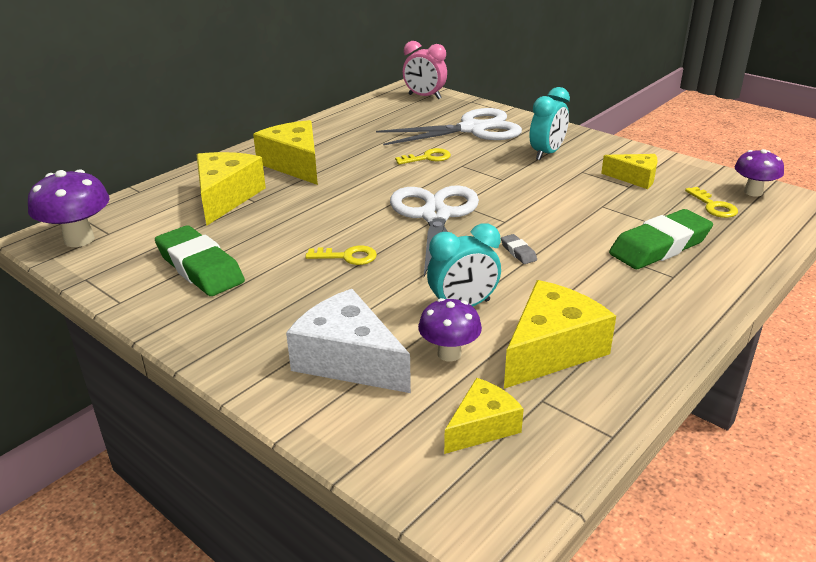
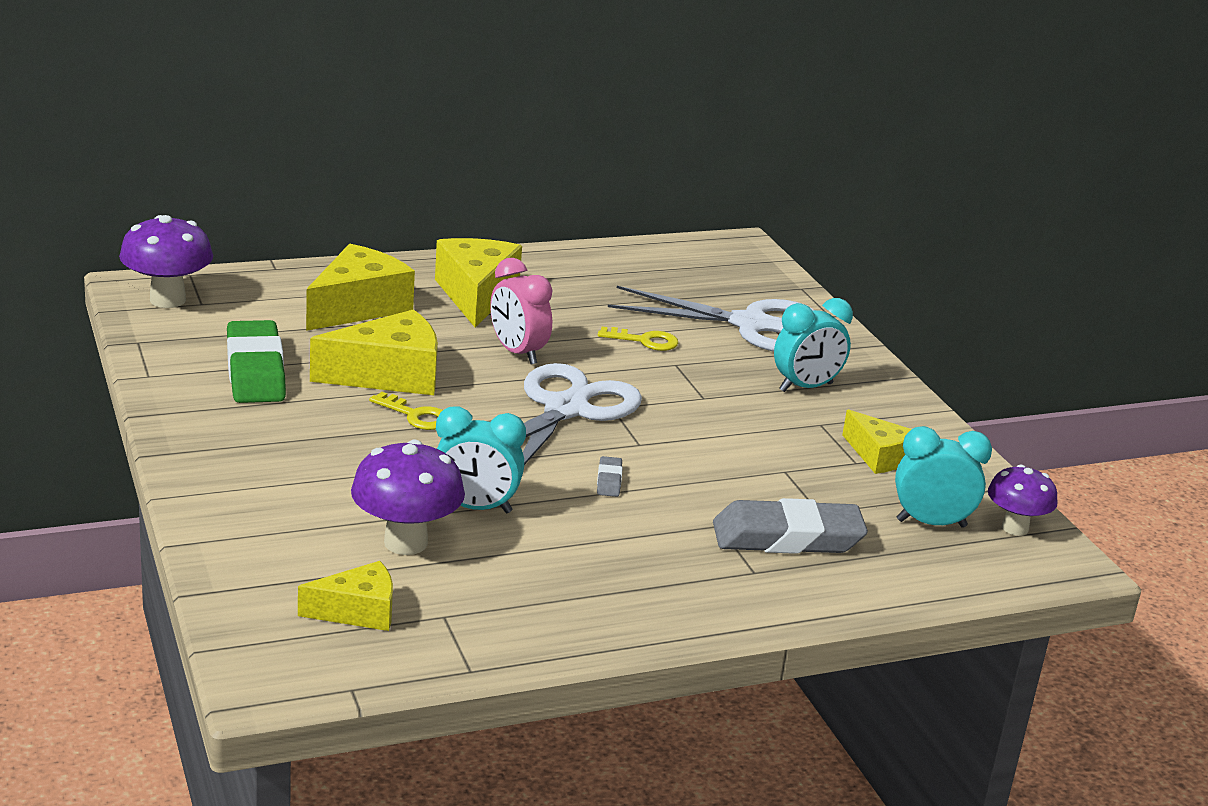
camera: 25 degrees right, 5 degrees down
(348, 360) = (302, 509): white cheese -> none
(424, 97) = (745, 262): pink clock -> pink clock (518, 353)
(449, 353) = (405, 543): purple mushroom -> purple mushroom, size x1.51
(551, 350) = (513, 581): yellow cheese -> yellow cheese (389, 375)
(659, 246) = (787, 537): green eraser -> grey eraser
(713, 206) = (931, 523): yellow key -> turquoise clock

